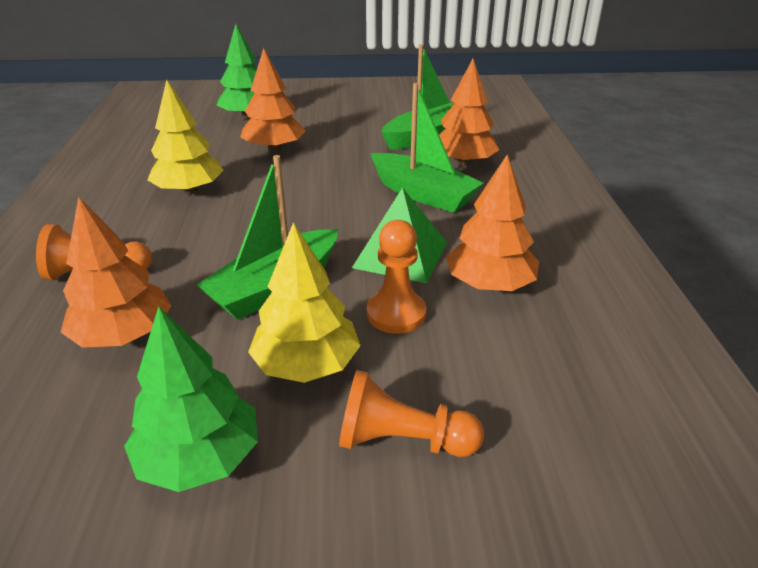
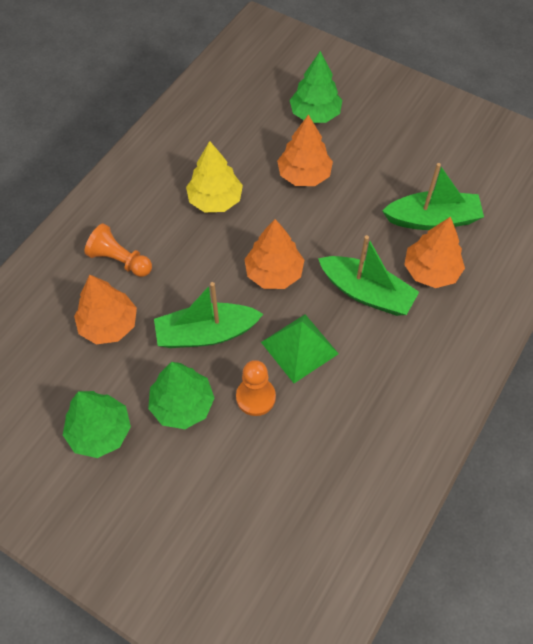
camera: 35 degrees right, 25 degrees up
(306, 364) = (182, 405): yellow tree -> green tree
(402, 440) = (191, 482): orange pawn -> none
(422, 194) = (366, 293): green boat -> green boat turned 45 degrees counterclockwise
(489, 284) = (330, 408): orange tree -> orange tree (274, 273)

